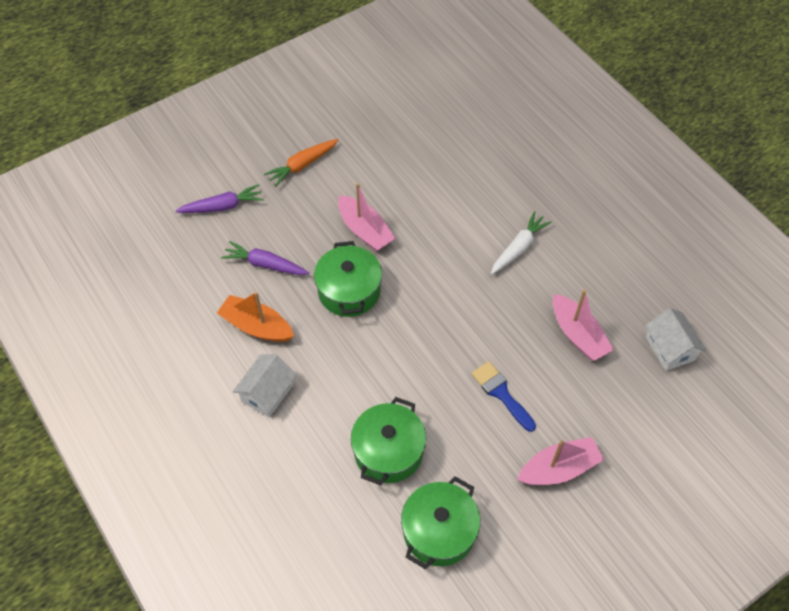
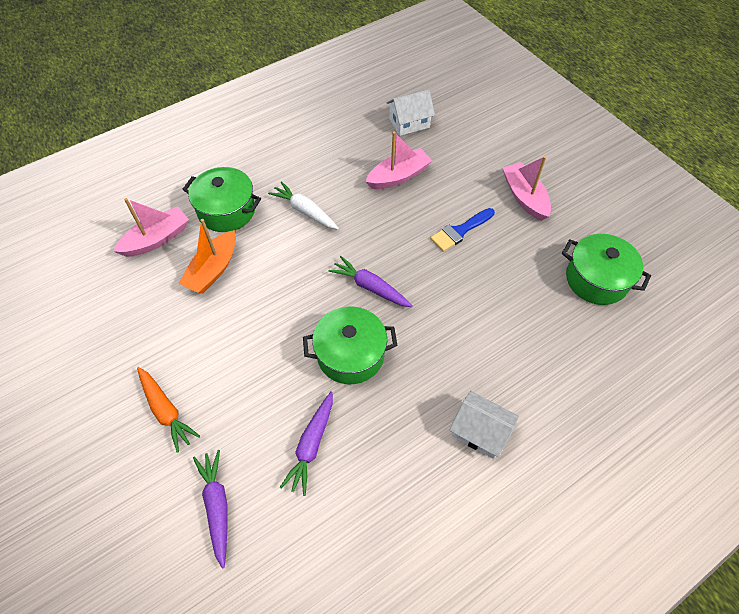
camera: 90 degrees left, 0 degrees up
(256, 326) = (397, 449): orange boat -> orange boat (213, 270)
(365, 230) = (272, 341): pink boat -> pink boat (157, 239)
(388, 451) = (529, 317): green pot -> green pot (227, 210)
(424, 307) = (370, 287): none -> purple carrot

